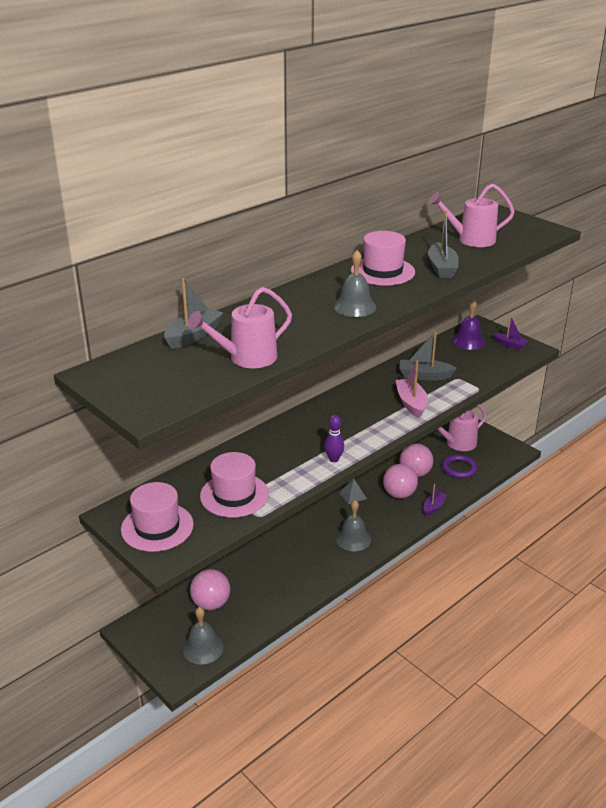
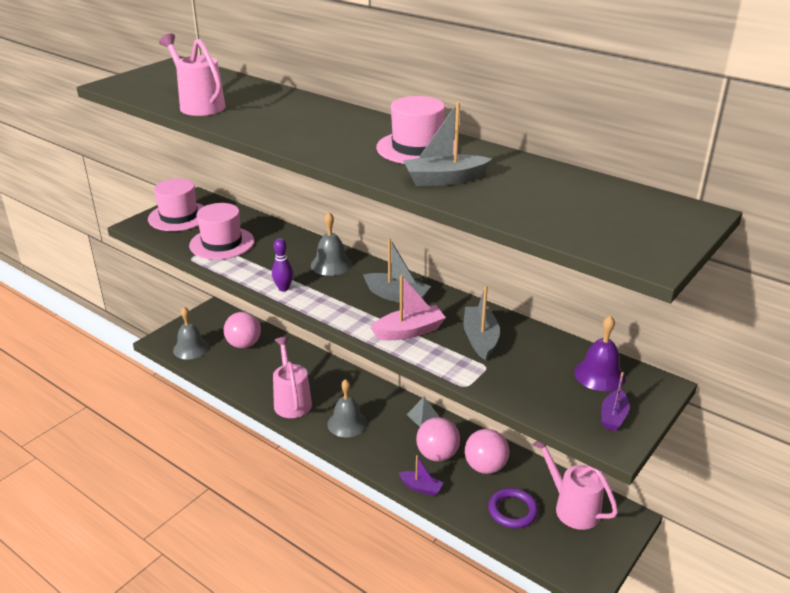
camera: 80 degrees right, 0 degrees up
(193, 335) = (243, 85): grey boat -> grey boat (397, 296)
(355, 306) = (316, 139): grey bell -> grey bell (331, 264)
(470, 240) = (557, 196): pink watering can -> pink watering can (291, 400)

